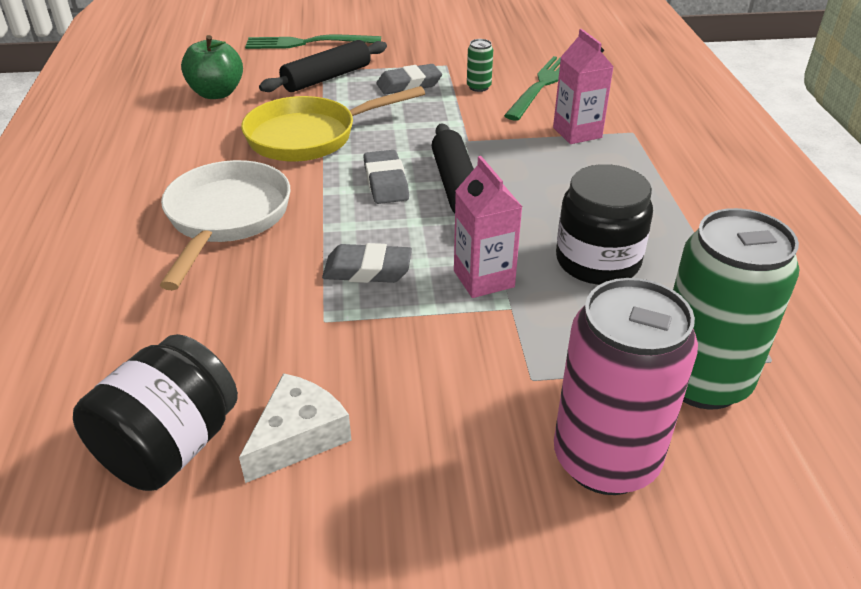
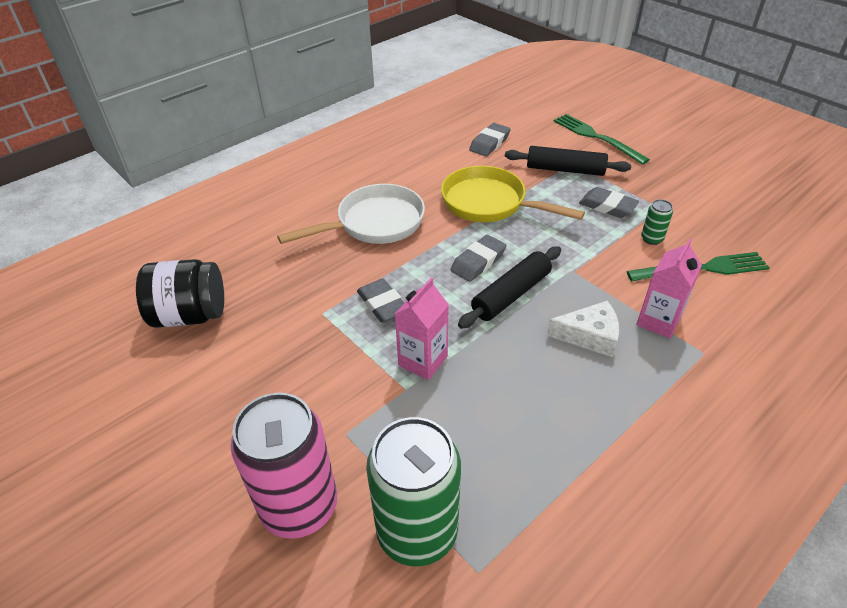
camera: 55 degrees right, 5 degrees up
(216, 93) = (489, 143): green apple -> grey eraser
(298, 437) = (226, 356): white cheese -> white cheese (589, 336)
(597, 261) = (500, 411): black jar -> none

